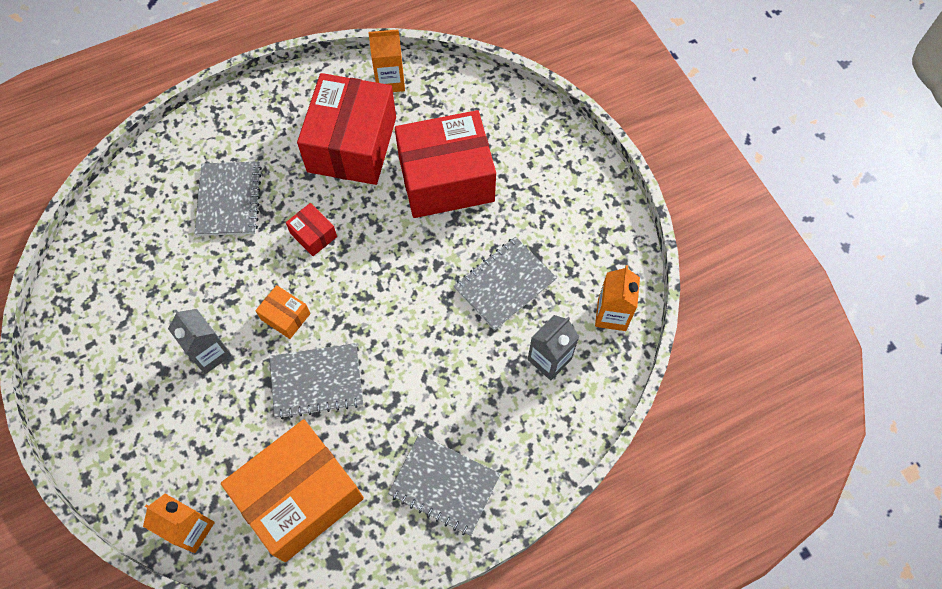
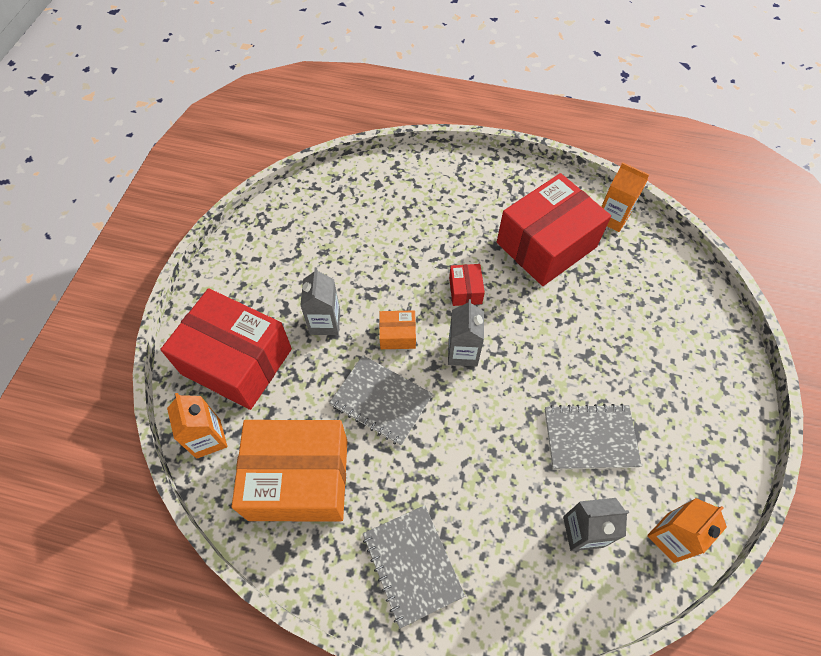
camera: 40 degrees right, 5 degrees down
(229, 200) = (425, 225): grey notebook -> none
(285, 316) = (397, 335): orange box -> orange box turned 75 degrees counterclockwise
(353, 290) = (462, 352): none -> grey carton
(446, 179) = (603, 319): red box -> red box (236, 361)

